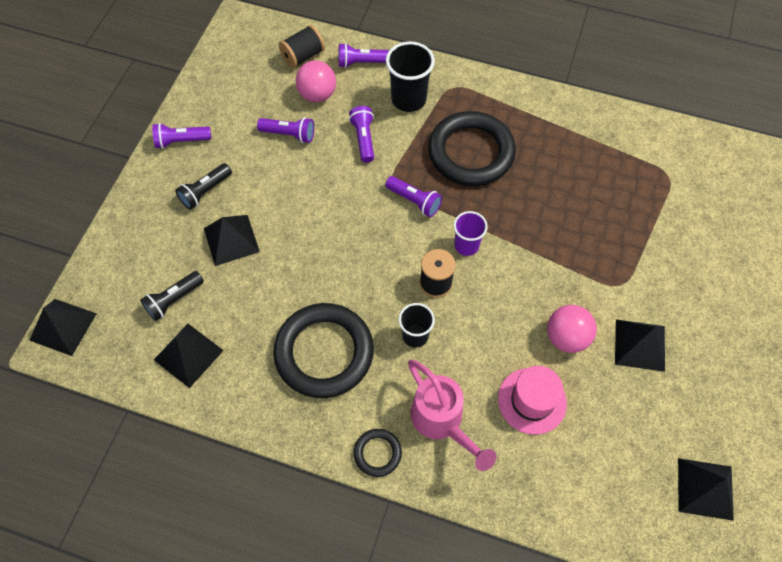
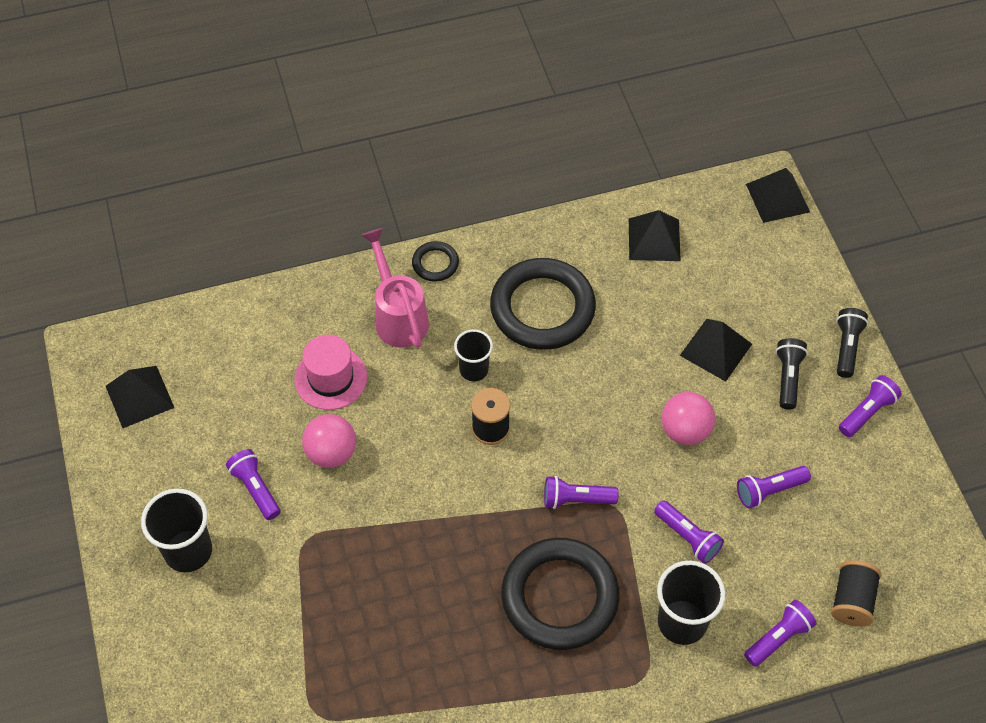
camera: 145 degrees right, 5 degrees down
(174, 300) = (711, 270): black flashlight -> black flashlight (847, 347)
(317, 94) = (787, 559): pink ball -> pink ball (685, 431)
(442, 422) = (398, 316): pink watering can -> pink watering can turned 45 degrees clockwise
(466, 245) = (488, 485): purple cup -> none
(640, 345) = (256, 489): black pyramid -> purple flashlight
(713, 328) = (188, 551): none -> black cup

